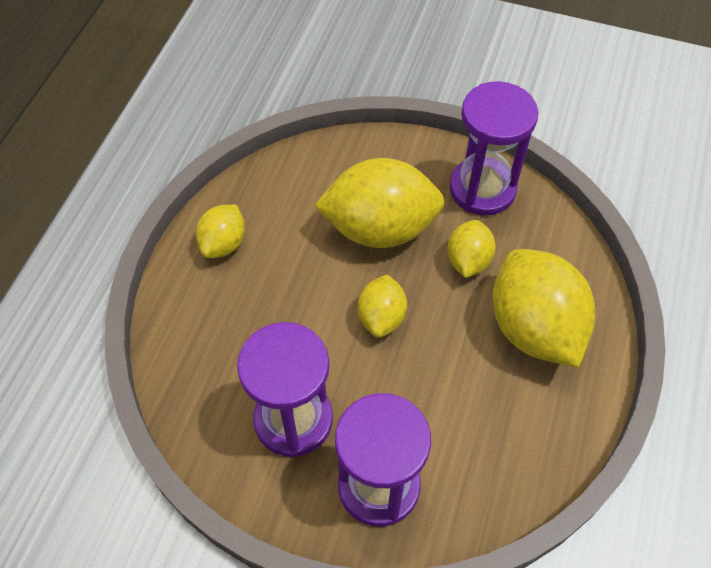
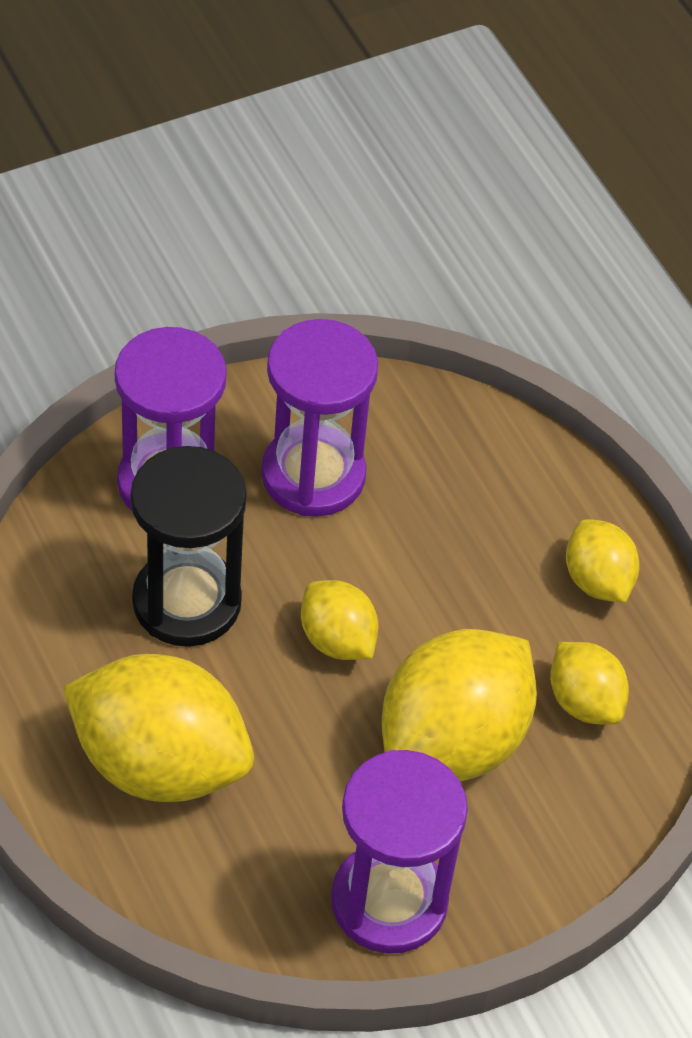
camera: 130 degrees right, 5 degrees down
(439, 402) = (187, 602): none -> black hourglass
(468, 260) = (310, 785): yellow lemon -> yellow lemon (584, 701)

